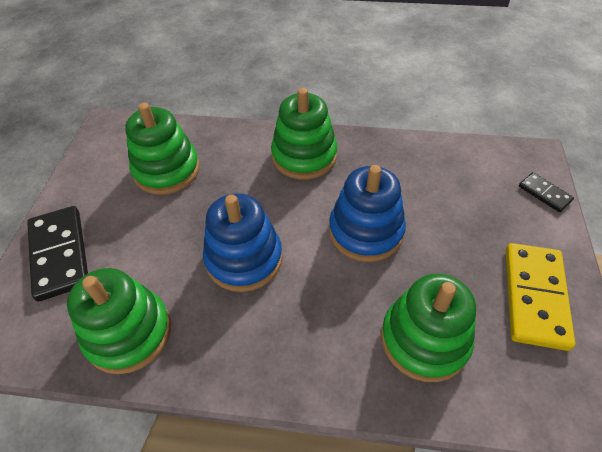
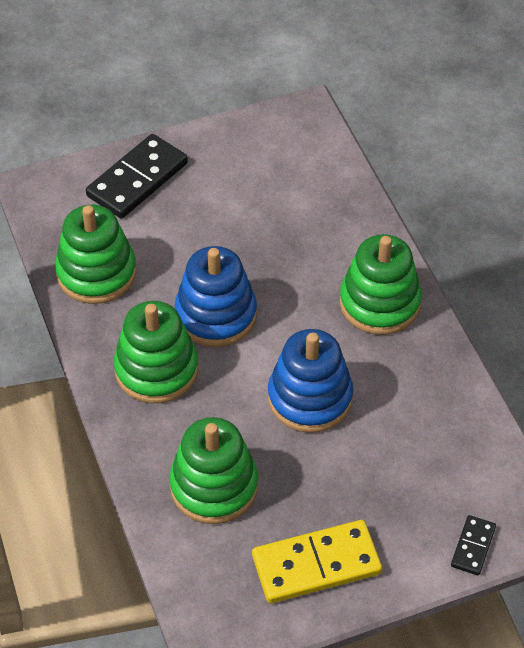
camera: 60 degrees right, 0 degrees up
(167, 170) = (281, 198): green stacking toy -> green stacking toy (156, 369)

